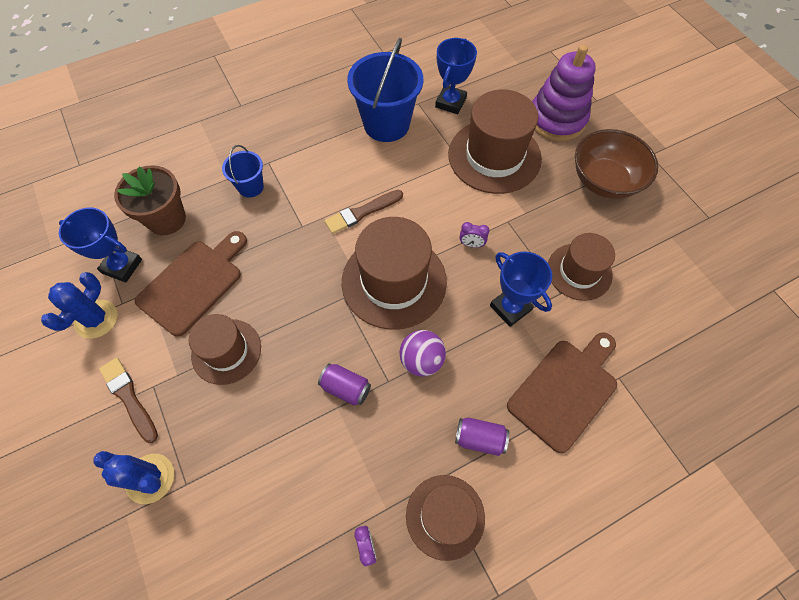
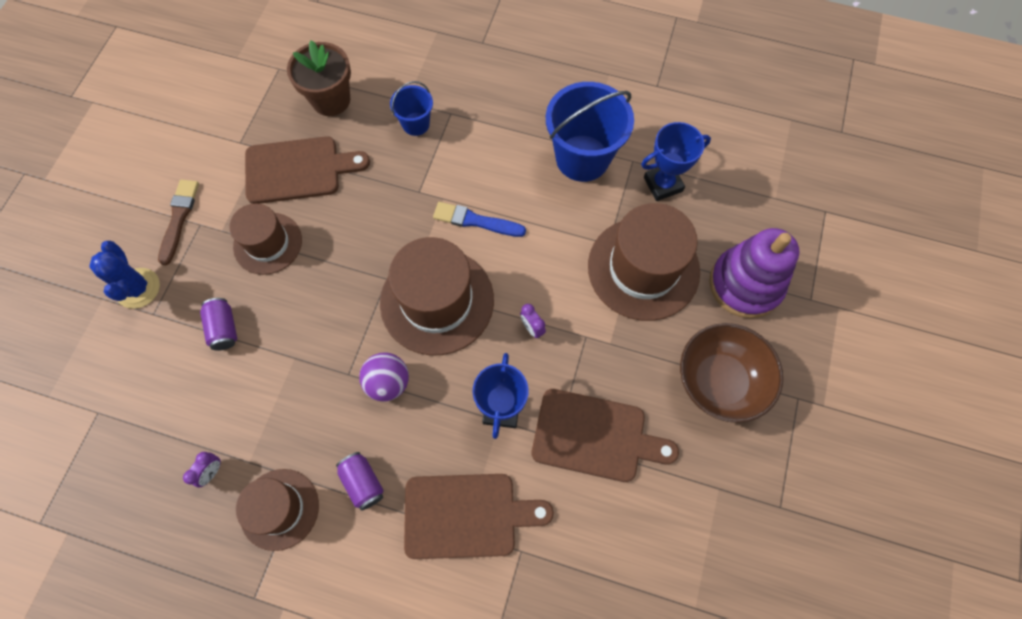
camera: 45 degrees right, 5 degrees up
(96, 319) = (214, 140): blue cactus -> none
(122, 266) = (267, 113): blue trophy -> none
(346, 388) = (315, 349): purple can -> purple can (224, 328)
(362, 212) = (475, 221): brown brush -> blue brush
(579, 271) = (595, 436): brown hat -> brown cutting board

